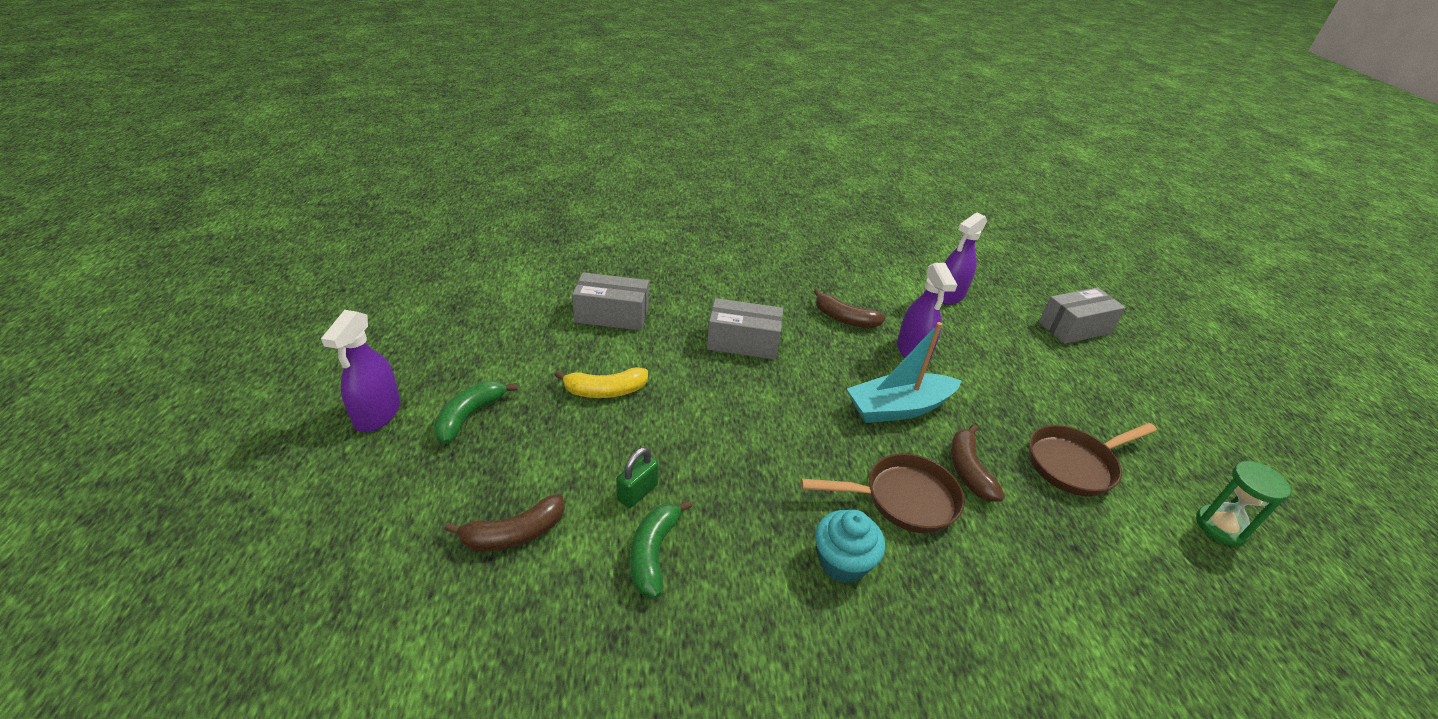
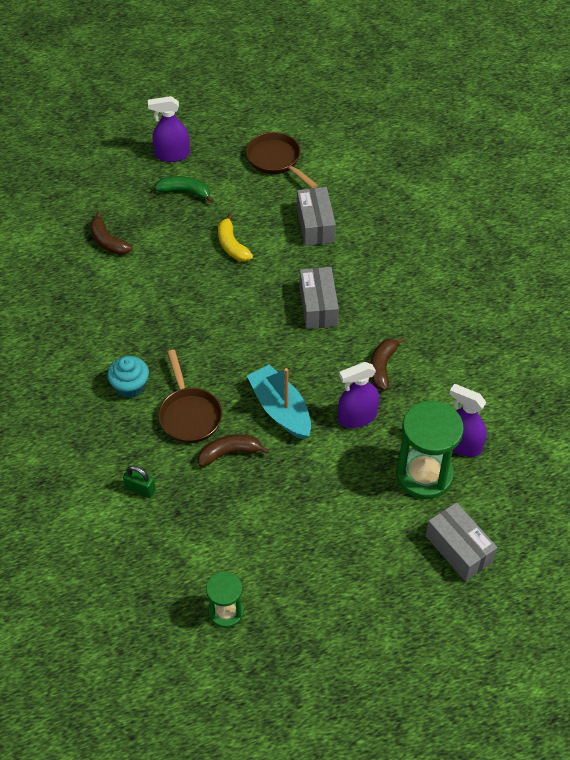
camera: 80 degrees right, 15 degrees up
(637, 492) = (152, 283): green padlock -> green padlock (140, 489)
(653, 553) = (112, 300): green banana -> none
(988, 326) = (424, 475): none -> green hourglass
(1075, 464) = (260, 523): brown pan -> brown pan (276, 161)

